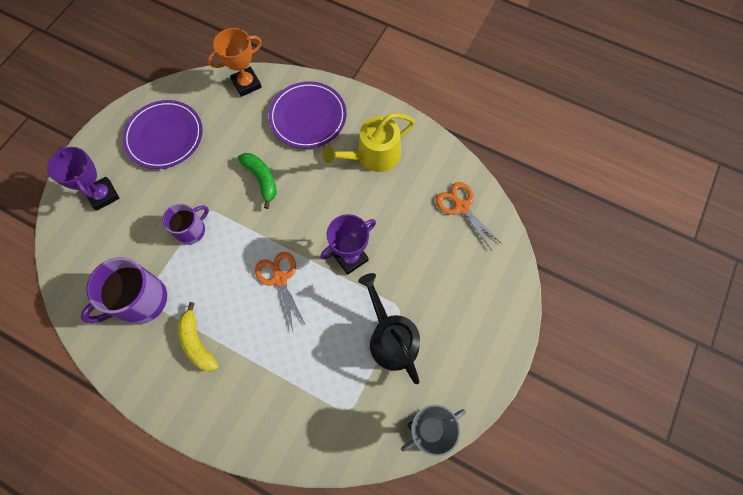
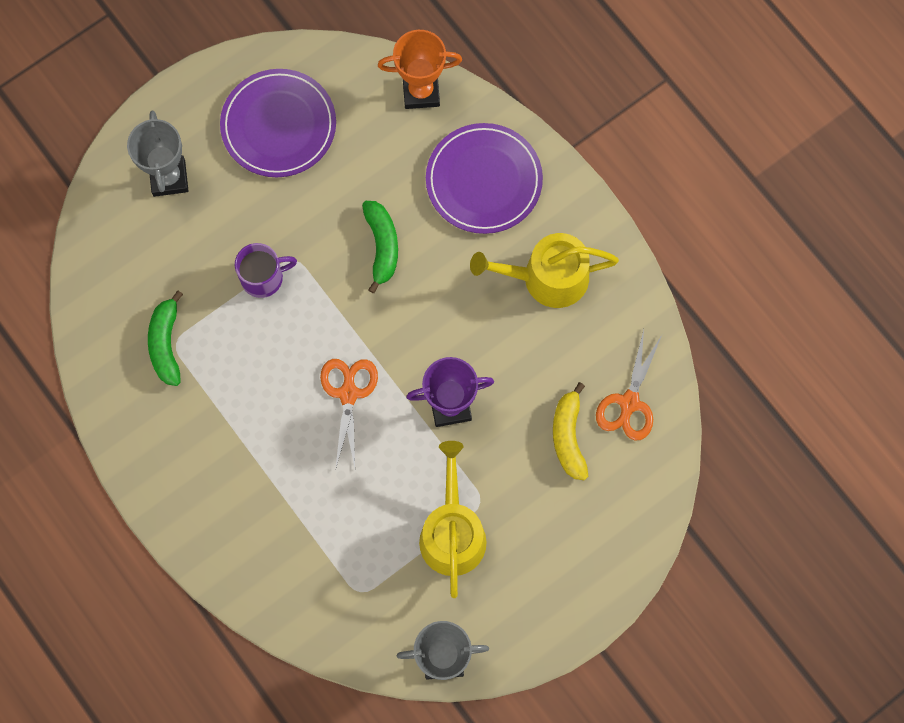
camera: 25 degrees right, 5 degrees up
(103, 195) = (169, 178): purple trophy -> grey trophy
(140, 300) = (166, 343): purple mug -> green banana
(197, 342) = (215, 428): yellow banana -> yellow banana (568, 436)
(391, 338) = (452, 531): black watering can -> yellow watering can
(461, 207) = (629, 403): orange scissors -> orange scissors turned 150 degrees counterclockwise

